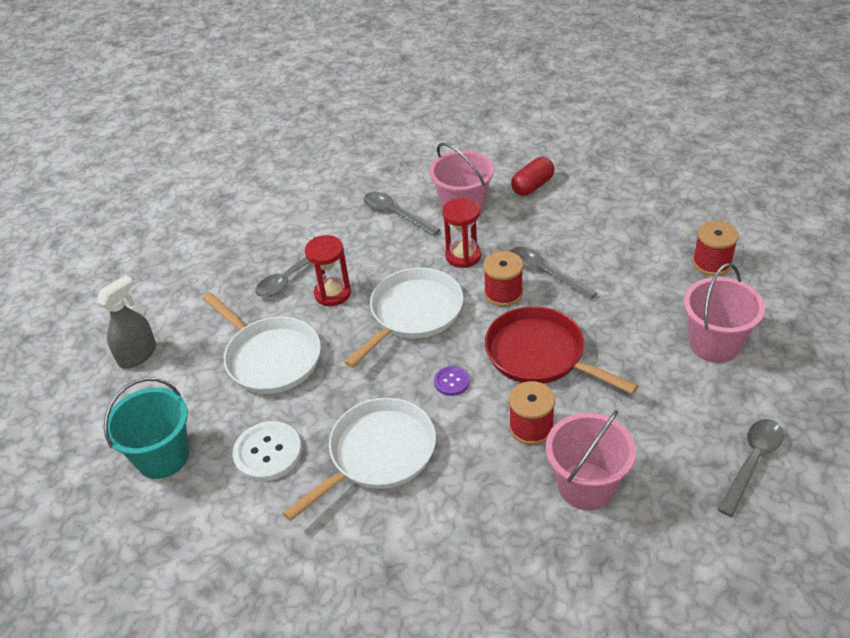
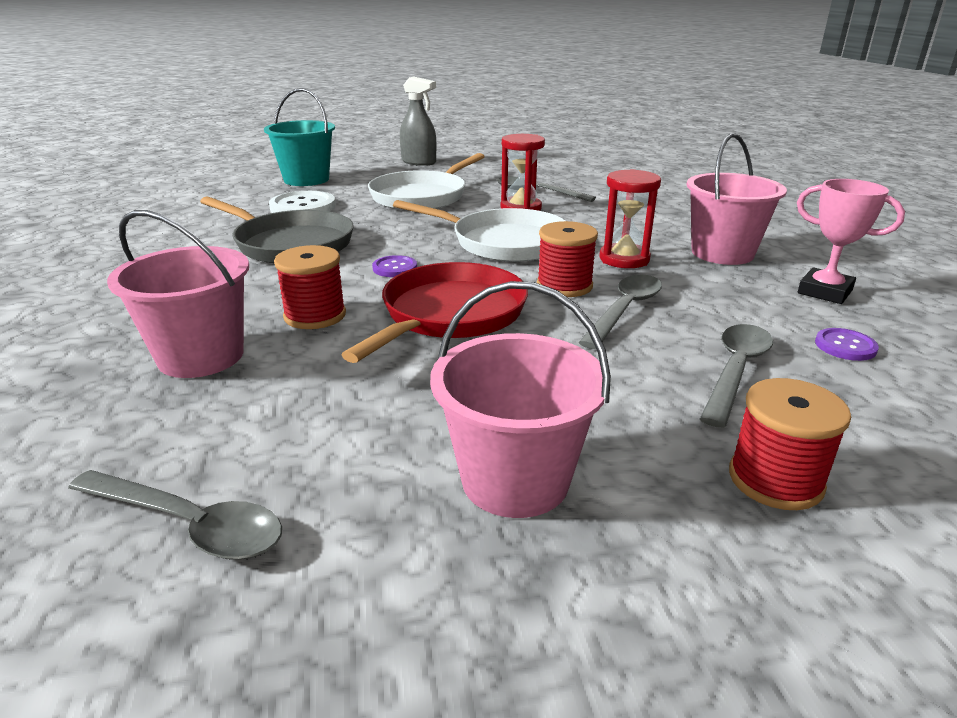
camera: 75 degrees right, 15 degrees down
(378, 454) = (290, 244): white pan -> grey pan
(395, 214) = (675, 222): grey spoon -> grey spoon (735, 371)
(532, 186) = (824, 292): red capsule -> pink trophy
(599, 202) = (845, 346): none -> purple button

